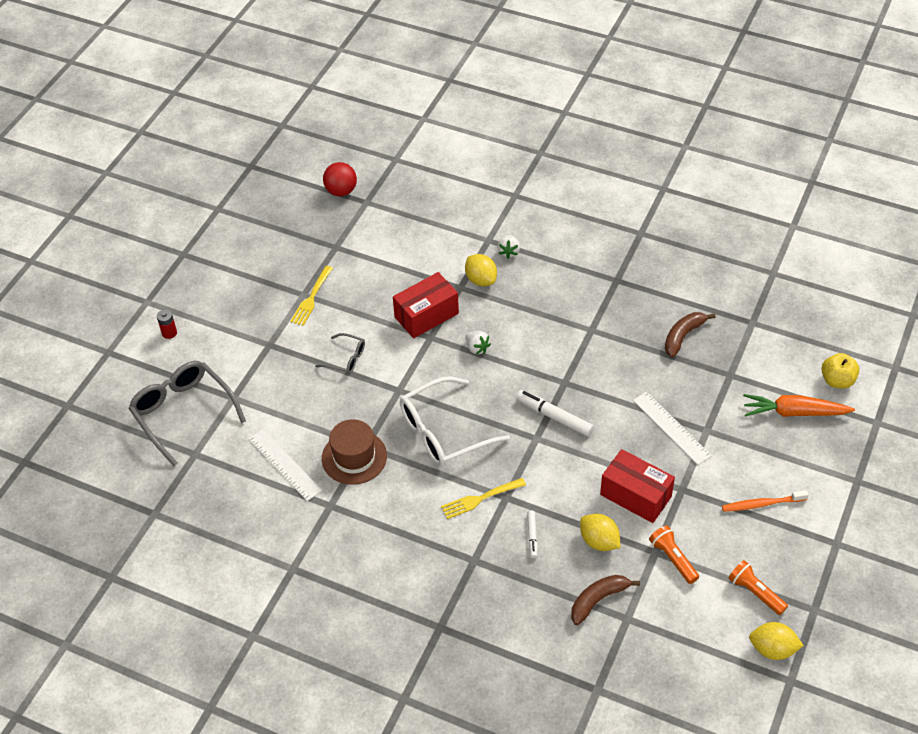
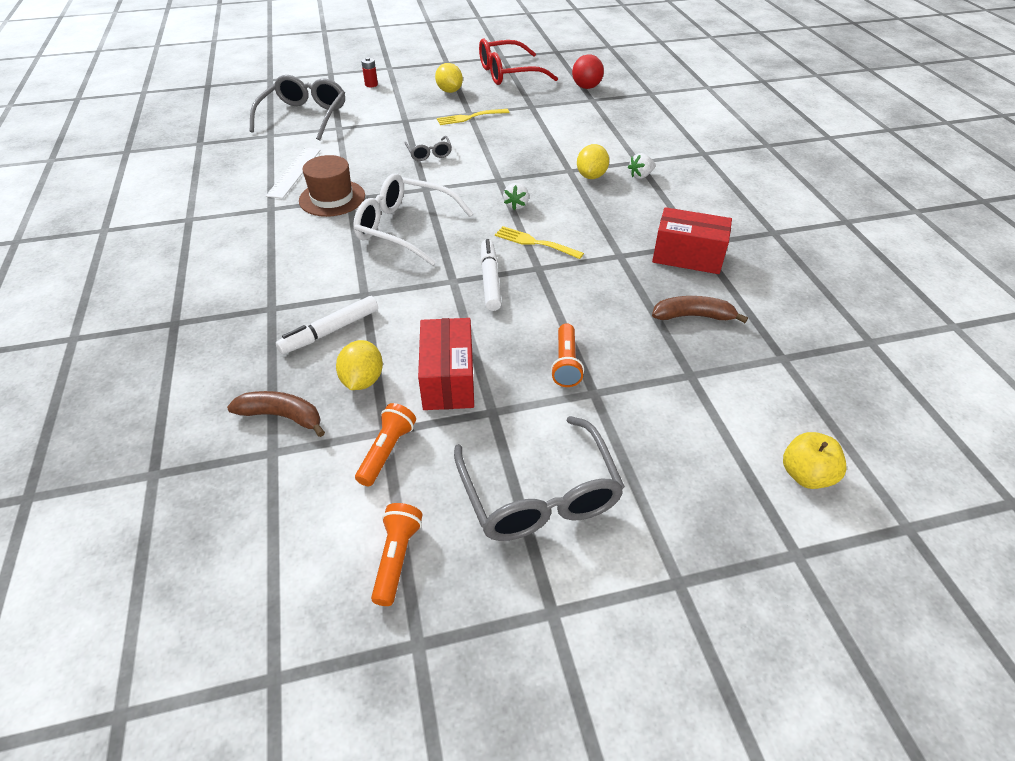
camera: 50 degrees right, 5 degrees down
(257, 225) = (508, 73): none -> red glasses
(426, 315) = (519, 168): red box -> red box (687, 256)
(480, 499) = (348, 280): yellow fork -> yellow fork (535, 242)
(532, 536) = (330, 331): white marker -> white marker, size x1.73
(671, 428) = (566, 364): white ruler -> orange flashlight
(761, 504) = (539, 495): orange toothbrush -> grey glasses
(772, 649) = (316, 626): yellow lemon -> yellow lemon (449, 91)
(794, 412) = (707, 457): orange carrot -> none

